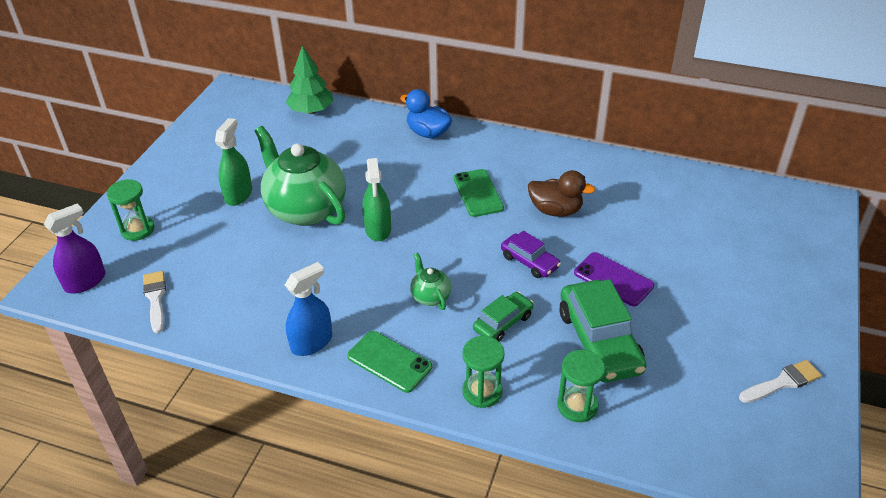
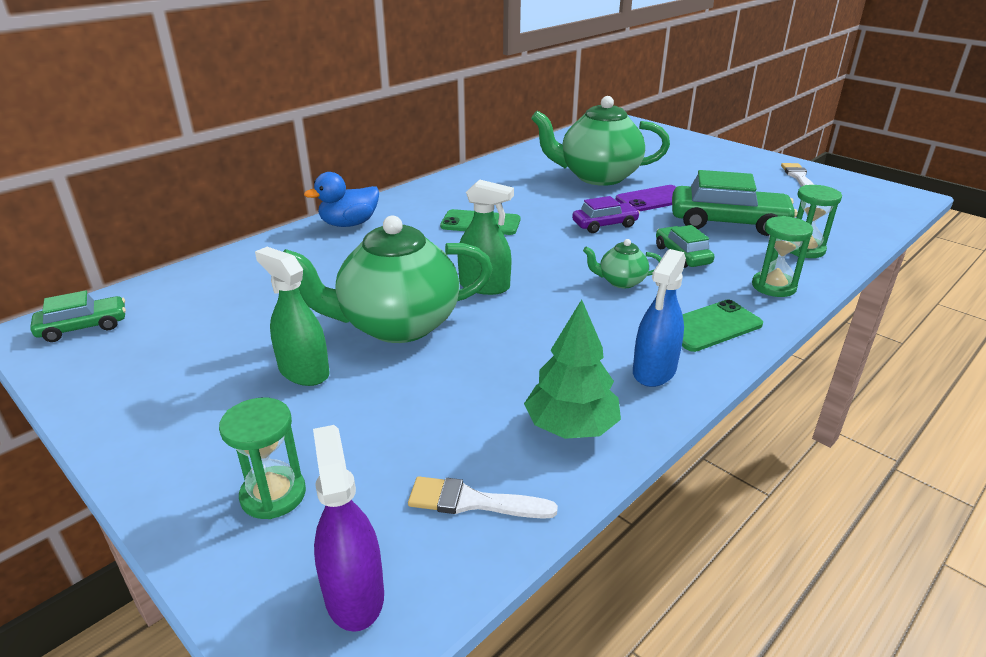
camera: 65 degrees left, 10 degrees down
(242, 101) = (83, 327): none -> green car
(311, 111) = (197, 280): green tree -> green tree (571, 427)
(312, 342) = (654, 371): blue spray bottle -> blue spray bottle turned 135 degrees counterclockwise
(555, 210) = (542, 198): brown duck -> none
(636, 230) = (597, 177): none -> green teapot

